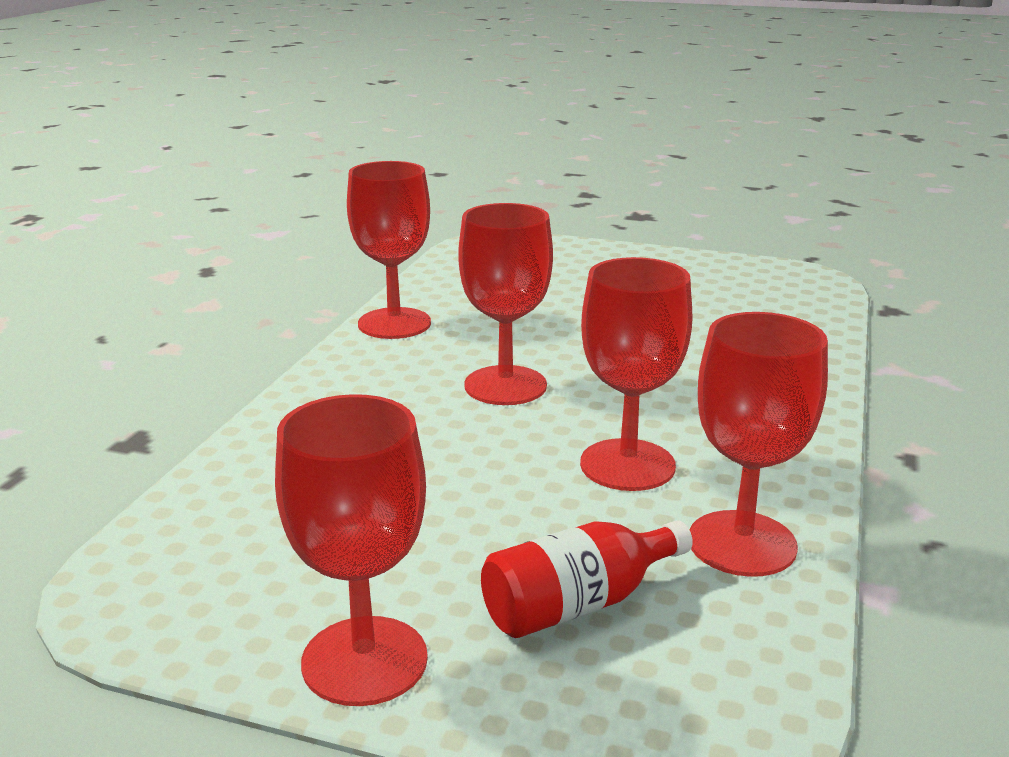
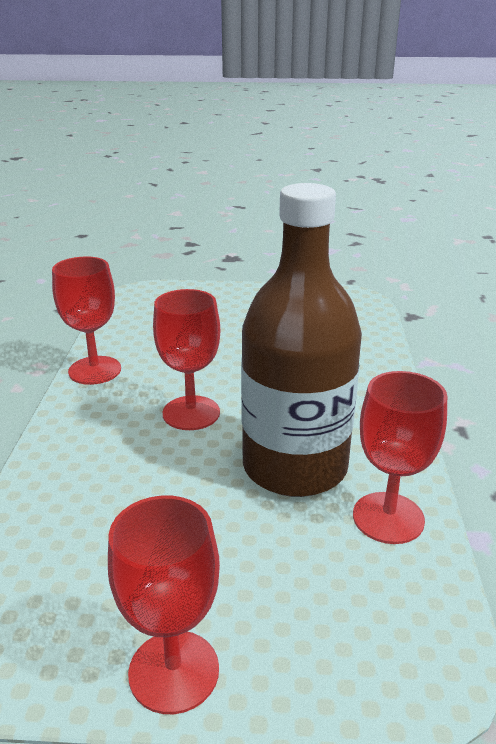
camera: 15 degrees left, 5 degrees up
(578, 604) = (302, 589): red bottle -> none
(627, 465) = (295, 467): red goblet -> brown bottle

